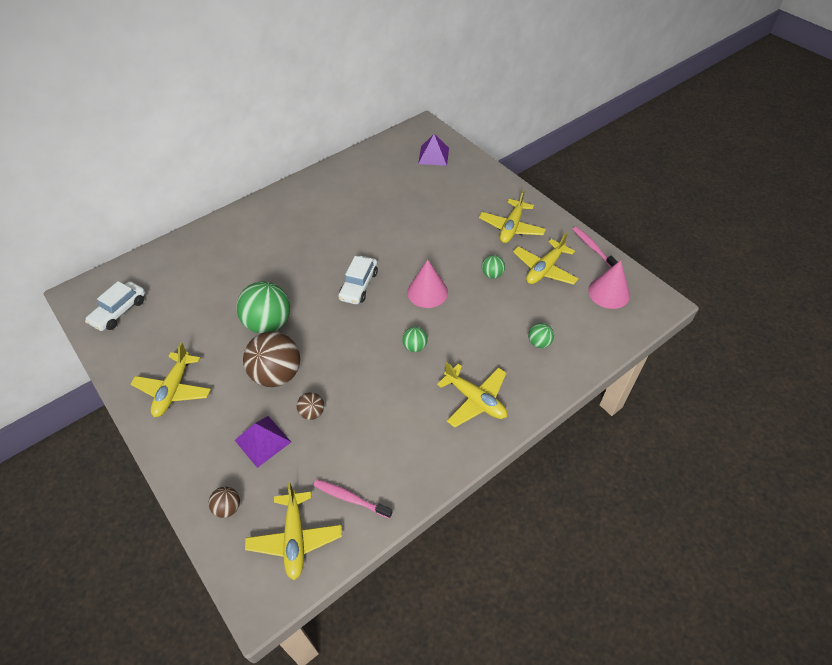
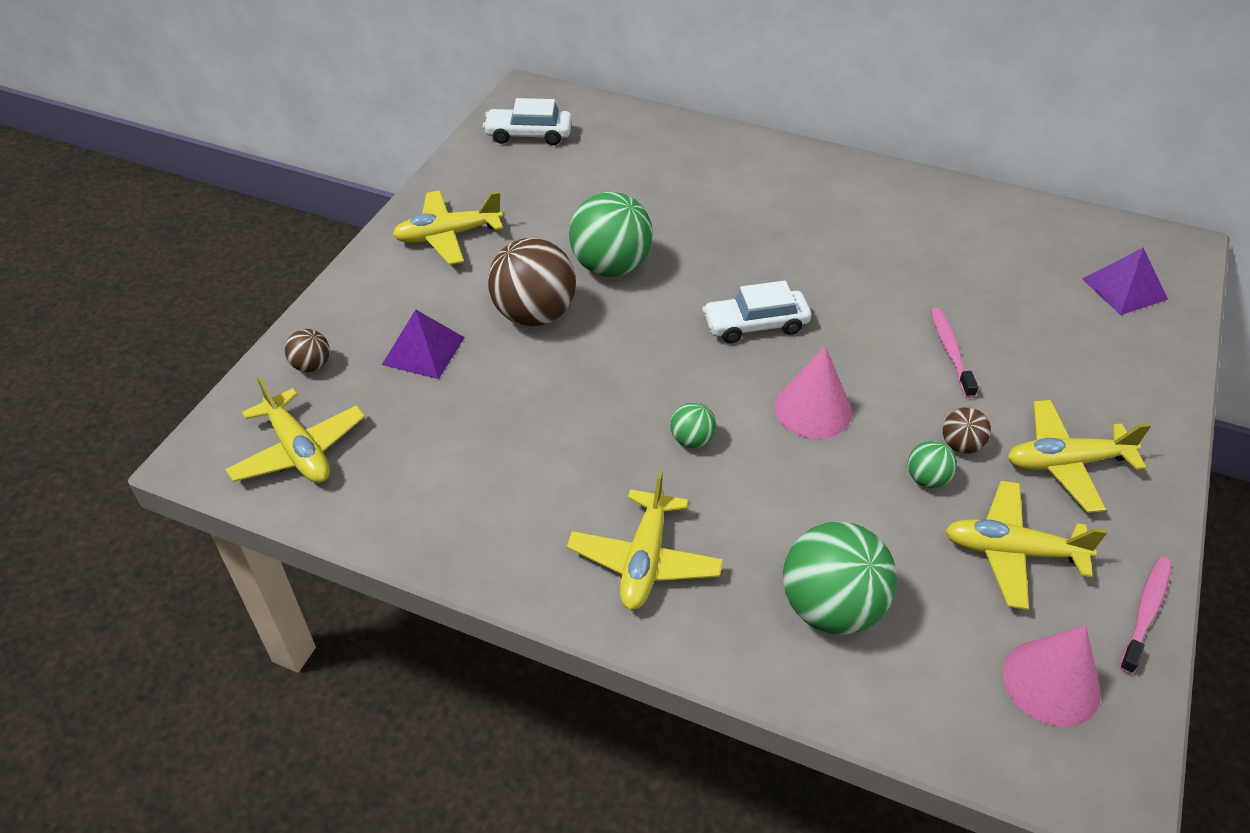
camera: 60 degrees right, 5 degrees down
(295, 539) = (299, 450): yellow plane -> yellow plane turned 90 degrees counterclockwise
(312, 412) = (497, 378): brown ball -> brown ball (961, 445)
(350, 498) = (385, 481): pink toothbrush -> pink toothbrush (950, 351)
(539, 343) = (831, 607): green ball -> green ball, size x2.09

